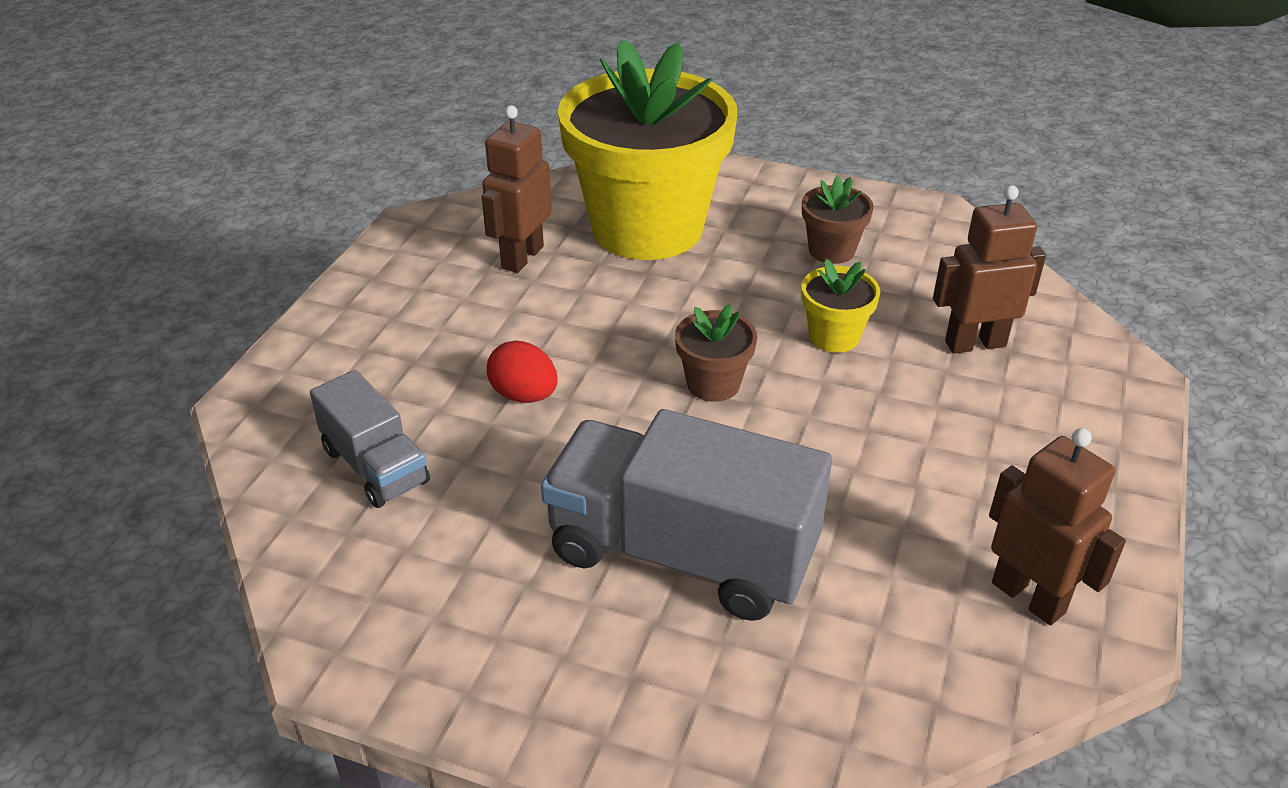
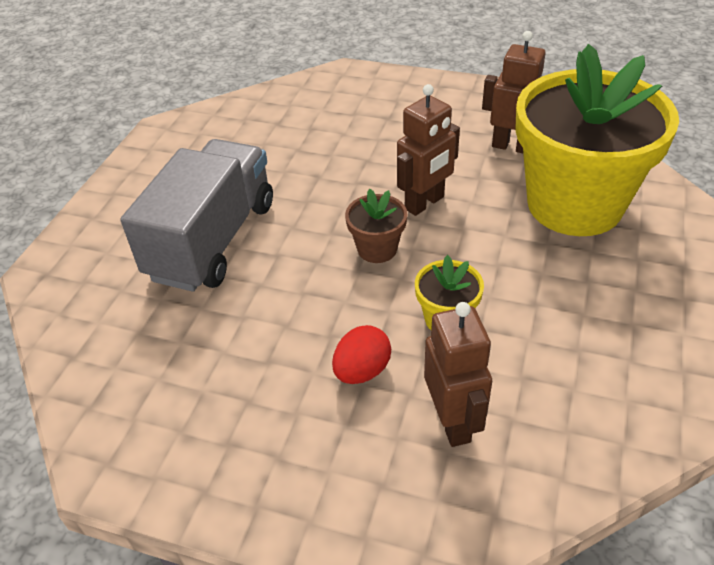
camera: 90 degrees right, 5 degrees up
(375, 466) = (294, 119): grey truck -> none
(524, 395) = (358, 164): red egg -> red egg (362, 371)
(831, 250) = (580, 321): brown flower pot -> none
(1029, 597) = (146, 420): brown robot -> brown robot (425, 203)

